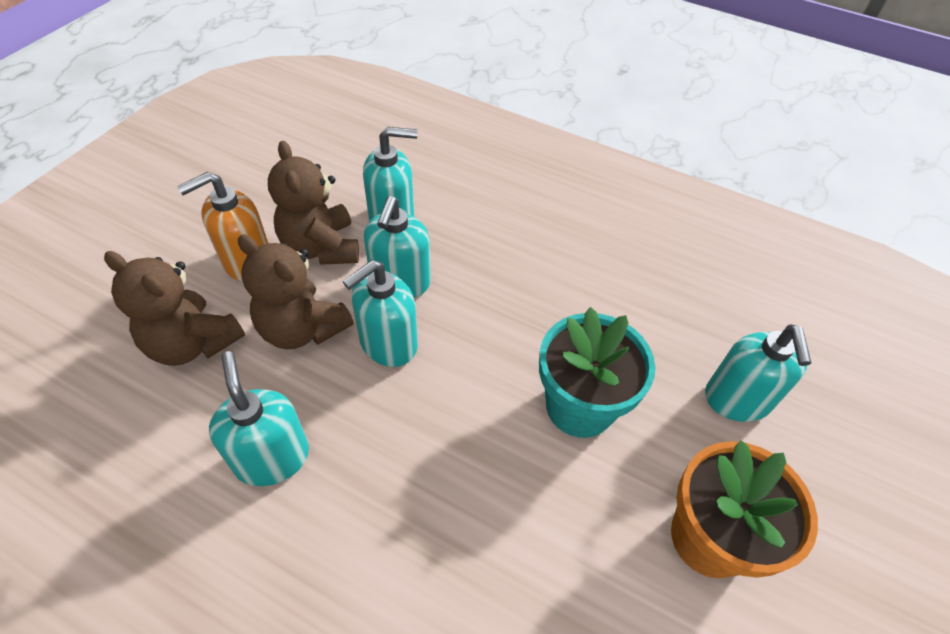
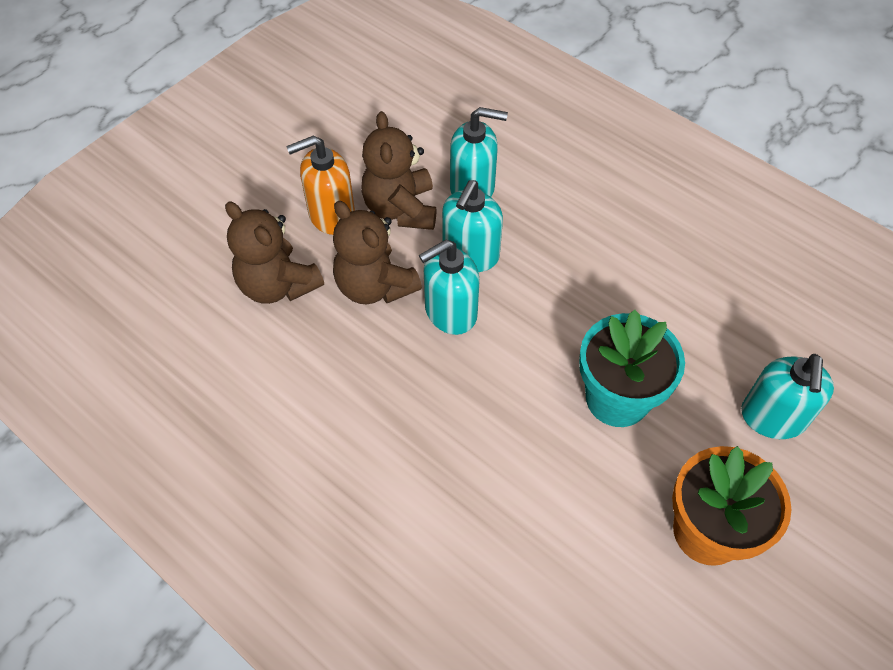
camera: 15 degrees right, 5 degrees up
(272, 457) = (337, 396): turquoise soap dispenser -> none

